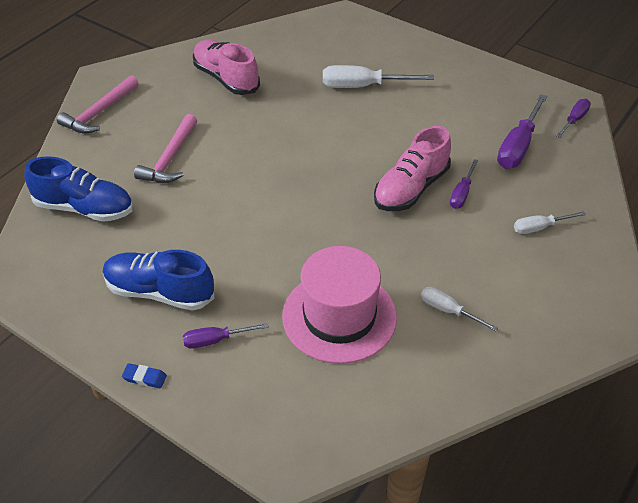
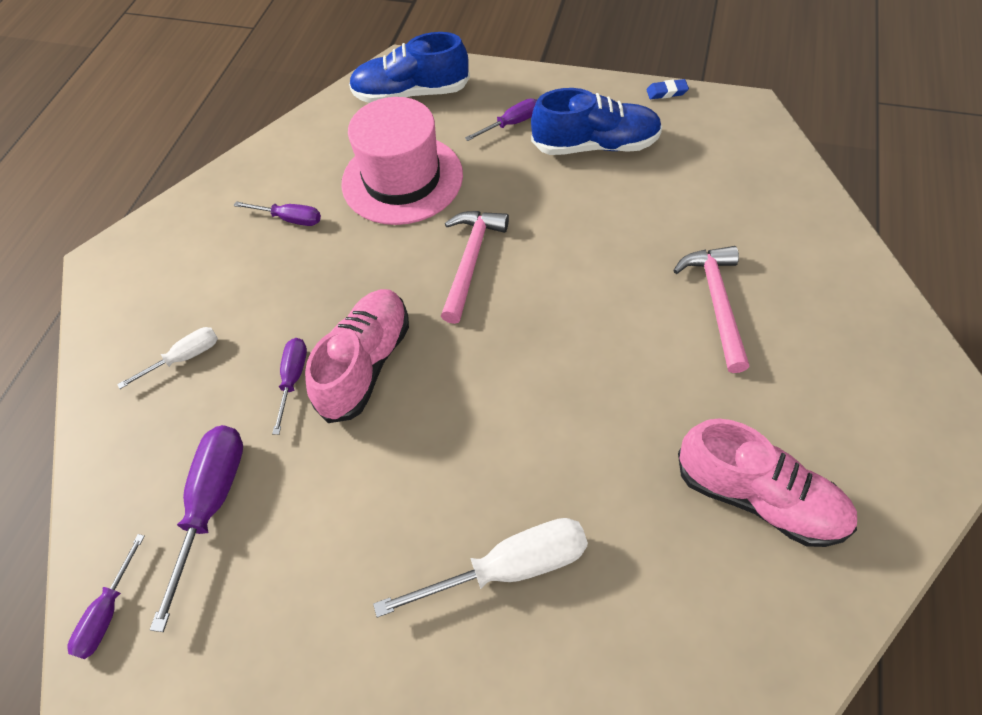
camera: 165 degrees right, 10 degrees up
(84, 208) = (756, 202): blue shoe -> blue shoe (411, 94)
(99, 112) = (888, 347): pink hammer -> pink hammer (470, 261)
(144, 378) = (554, 80): blue eraser -> blue eraser (666, 92)
(448, 310) = (290, 219): white screwdriver -> purple screwdriver

